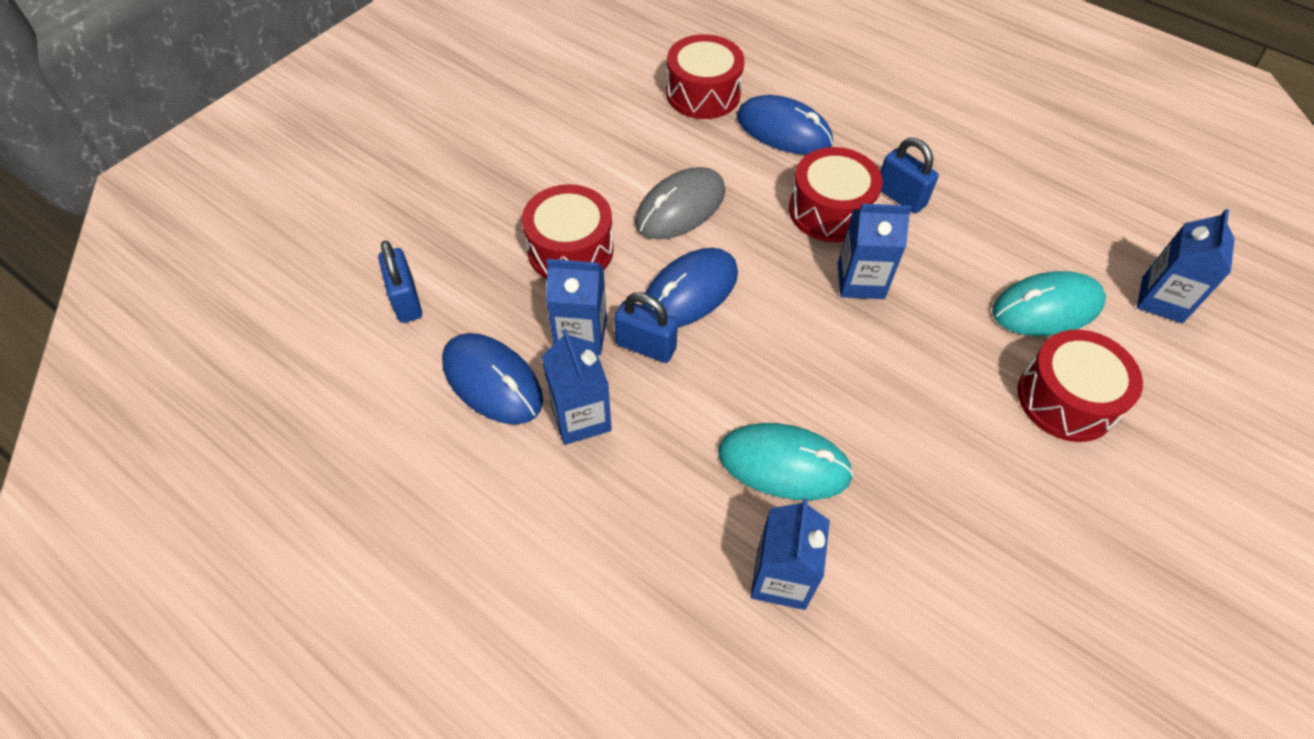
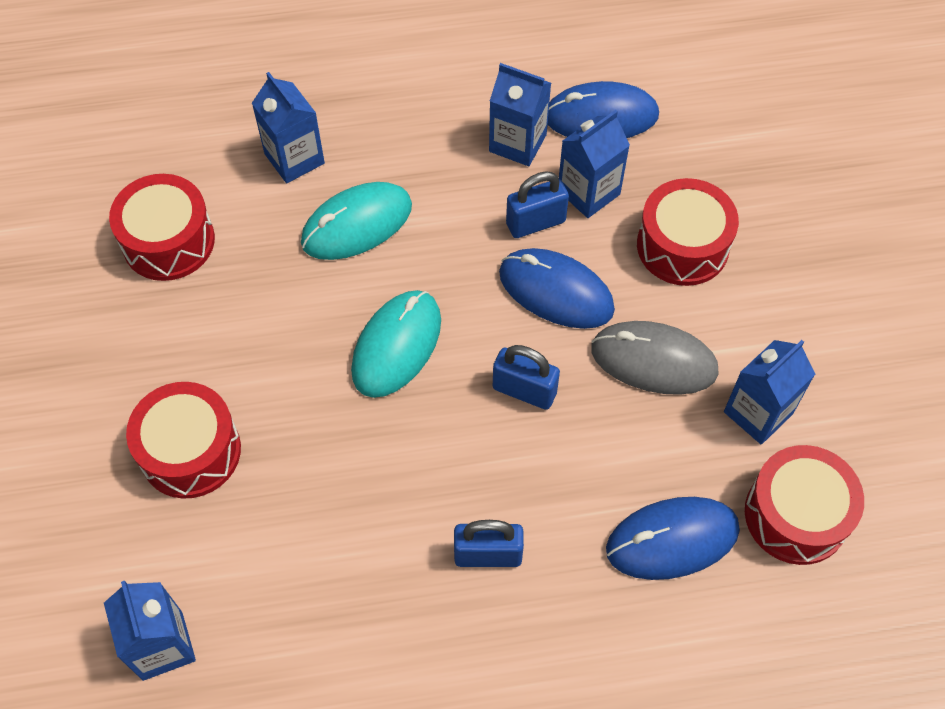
camera: 135 degrees right, 5 degrees up
(406, 300) = (730, 113): blue padlock -> blue padlock (524, 390)
(680, 207) = (654, 360): grey mouse -> grey mouse turned 75 degrees counterclockwise
(690, 291) = (556, 291): blue mouse -> blue mouse turned 60 degrees counterclockwise
(830, 210) = (533, 476): red drum -> red drum (168, 241)
(860, 281) = (438, 422): blue carton -> blue carton (758, 413)
(1047, 308) = (262, 537): turquoise mouse -> turquoise mouse (396, 345)

